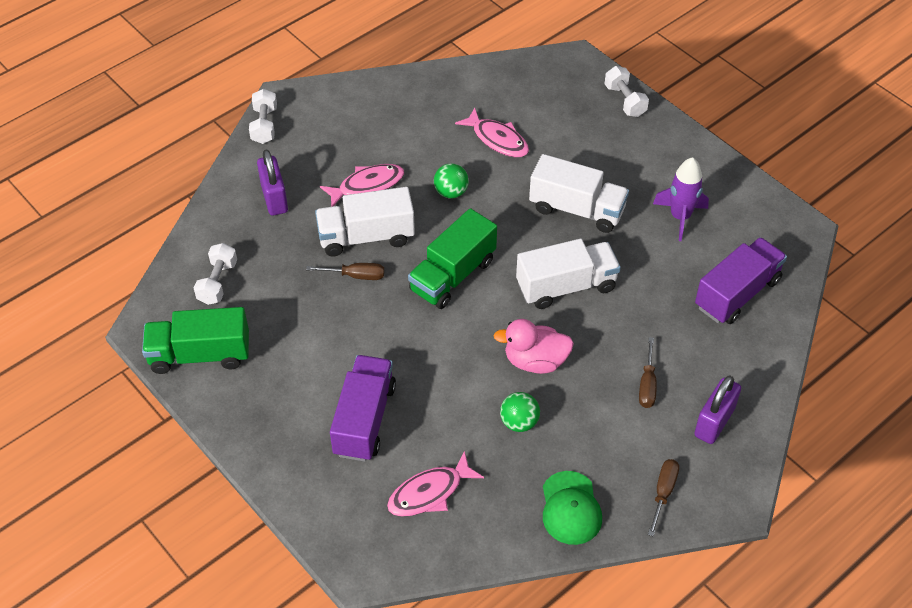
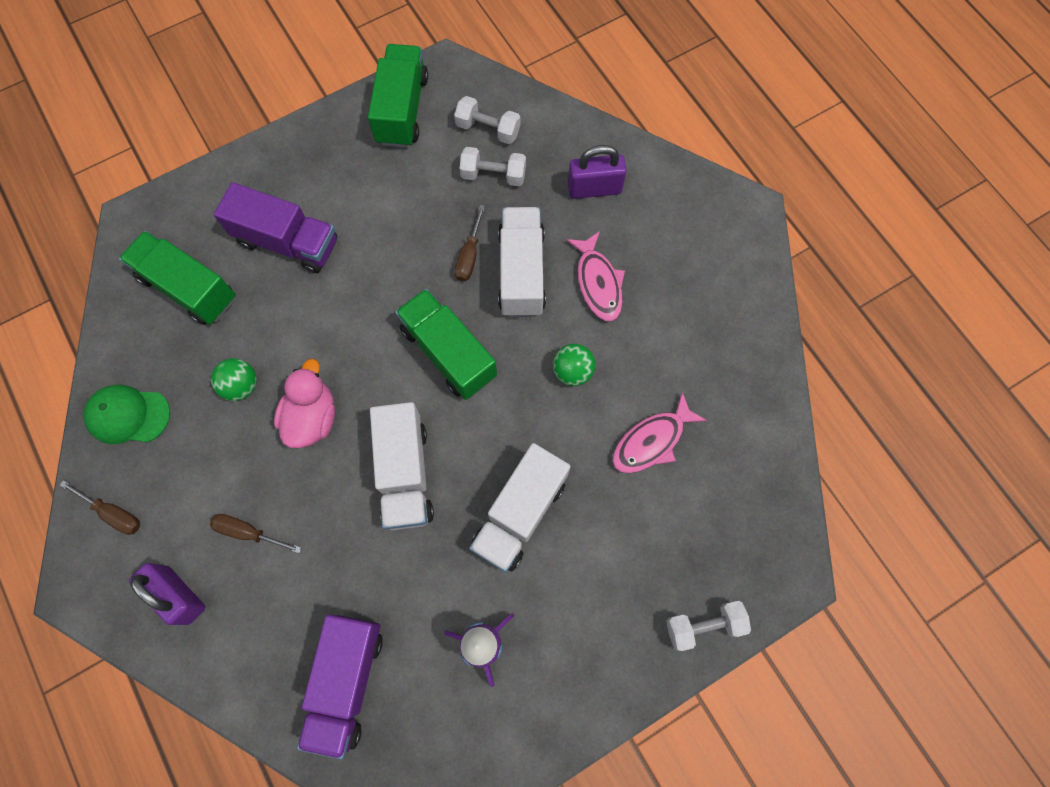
camera: 100 degrees right, 20 degrees up
(264, 125) = (707, 188): white dumbbell -> white dumbbell (493, 175)
(429, 492) = (189, 288): pink fish -> green truck
(737, 293) = (347, 681): purple truck -> purple truck turned 45 degrees clockwise

